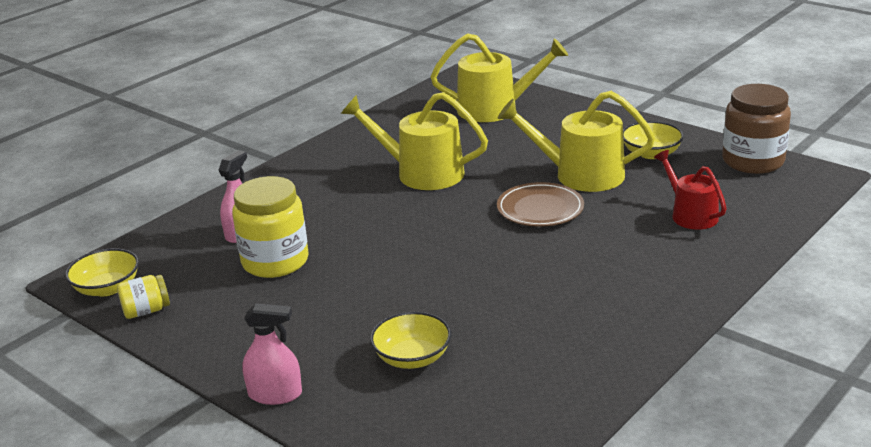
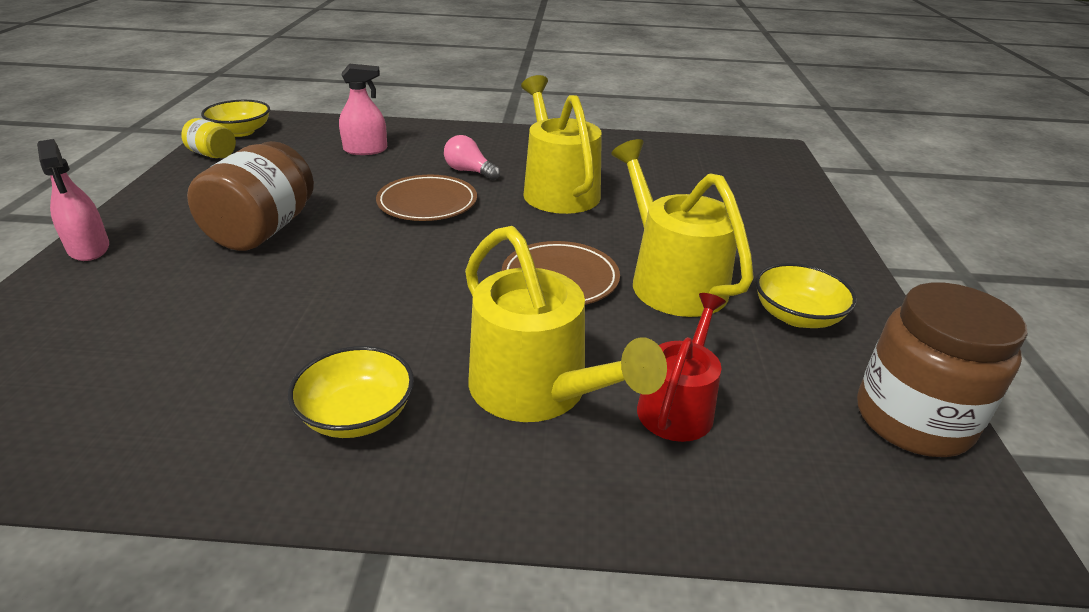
camera: 50 degrees right, 5 degrees up
(275, 261) = (327, 177): yellow jar -> none
(339, 307) = (263, 230): none -> brown jar
(346, 198) = (469, 171): none -> pink light bulb
(379, 228) = (427, 203): none -> brown plate
(412, 357) = (180, 300): yellow bowl -> yellow bowl (357, 415)
(495, 109) = (741, 185): yellow watering can -> yellow watering can (537, 390)

